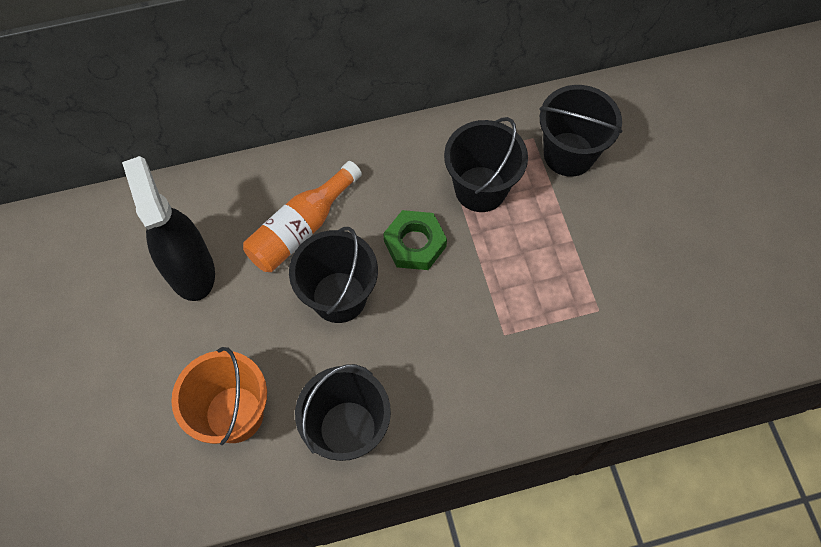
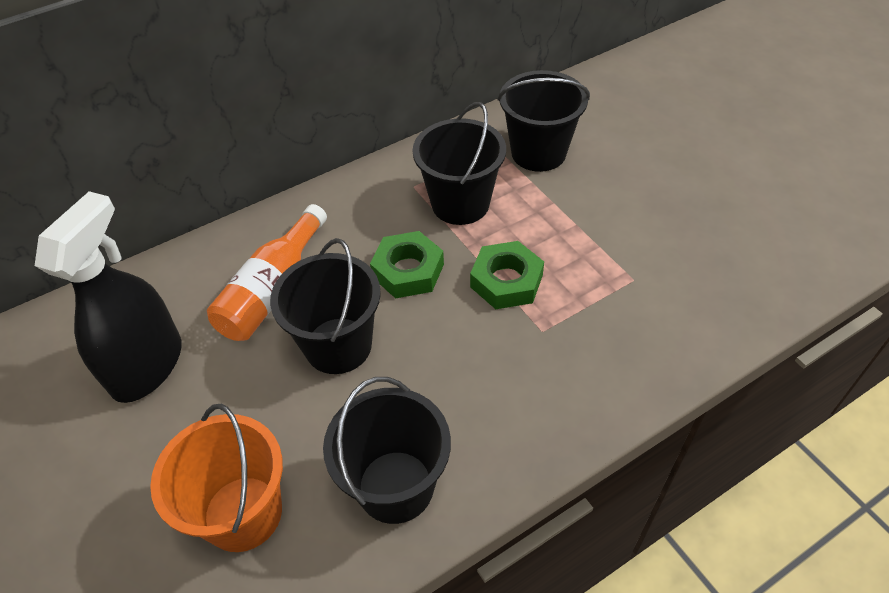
camera: 15 degrees left, 15 degrees down
(190, 269) = (147, 366): black spray bottle -> black spray bottle turned 60 degrees clockwise
(492, 279) = (506, 281): none -> green nut

